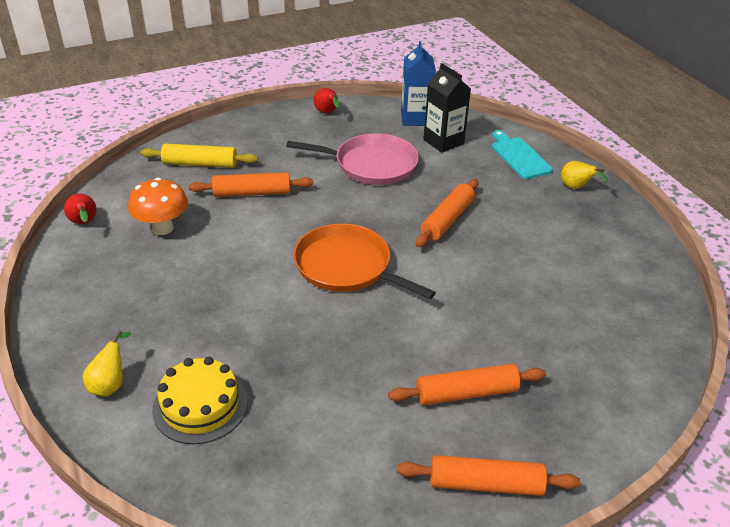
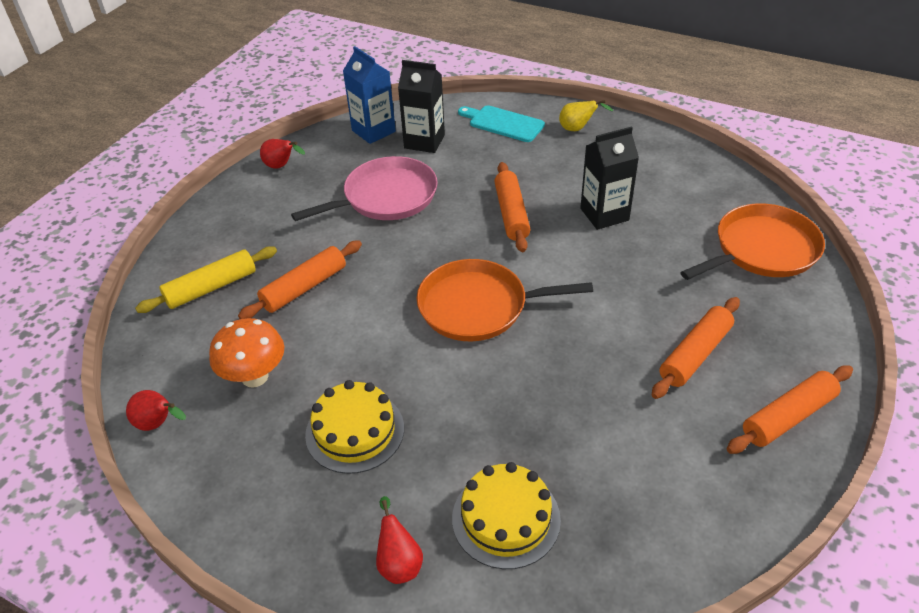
camera: 35 degrees left, 5 degrees up
(110, 384) = (399, 562): yellow pear -> red pear
(178, 294) = (355, 431): none -> yellow cake
(520, 257) = (604, 214): none -> black carton
(626, 355) = (761, 249): none -> orange pan

